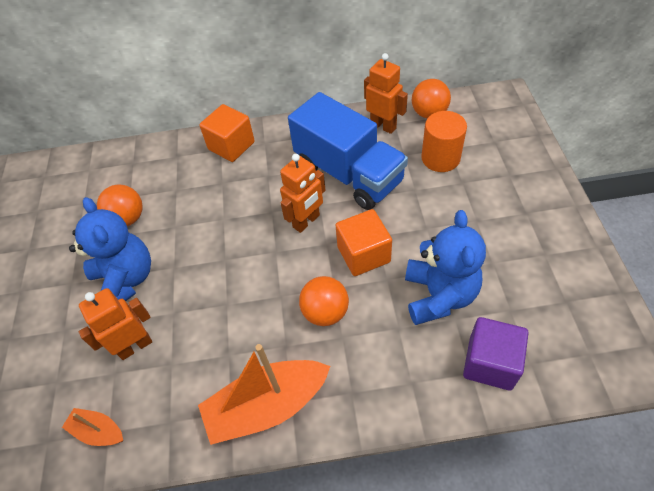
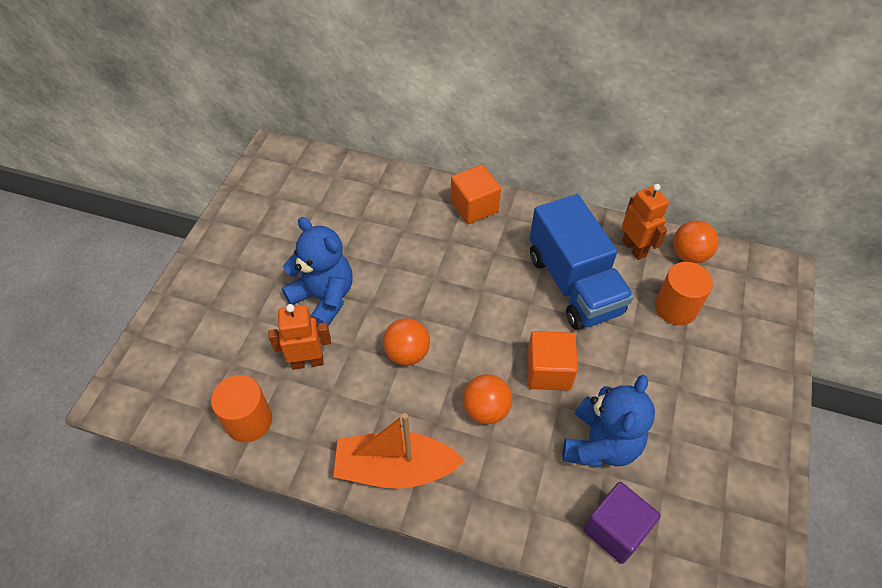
camera: 20 degrees right, 0 degrees up
(98, 431) = (249, 421): orange boat -> orange cylinder
(126, 280) = (324, 298): blue teddy bear -> blue teddy bear turned 45 degrees counterclockwise
(128, 218) = (349, 239): orange ball -> orange ball (407, 353)
(306, 221) = (510, 314): orange robot -> none

